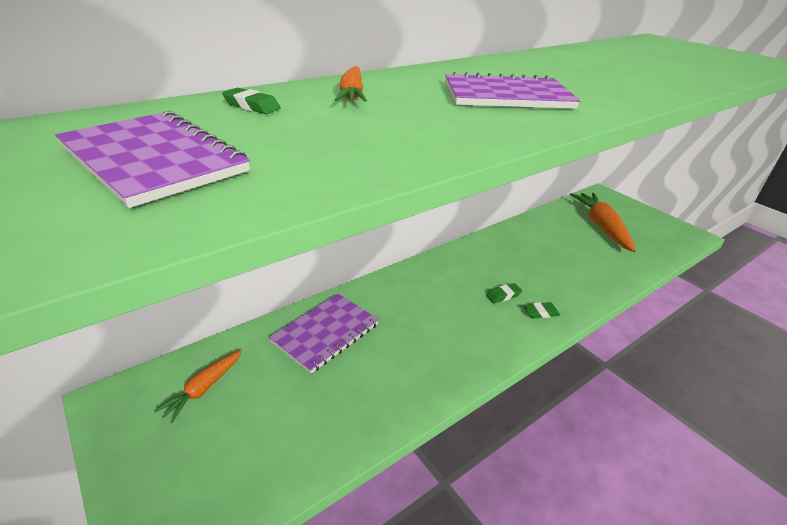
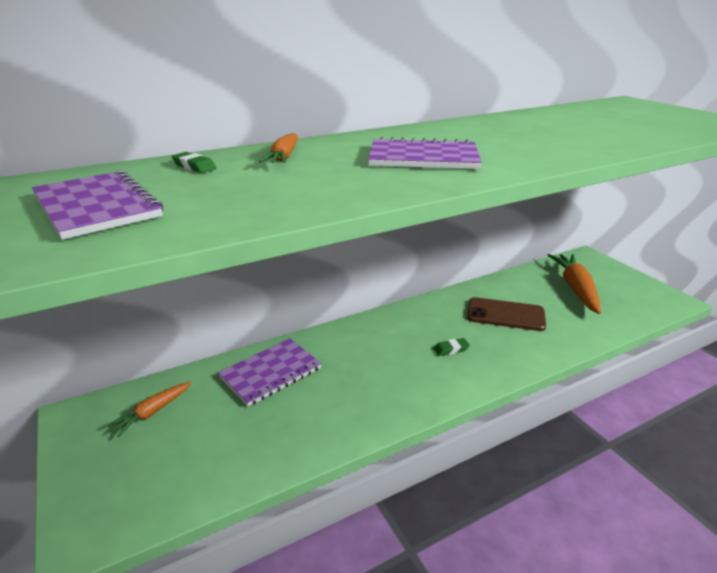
camera: 10 degrees right, 5 degrees down
(540, 313) = (484, 367): green eraser -> none
(545, 256) = (505, 315): none -> brown phone

